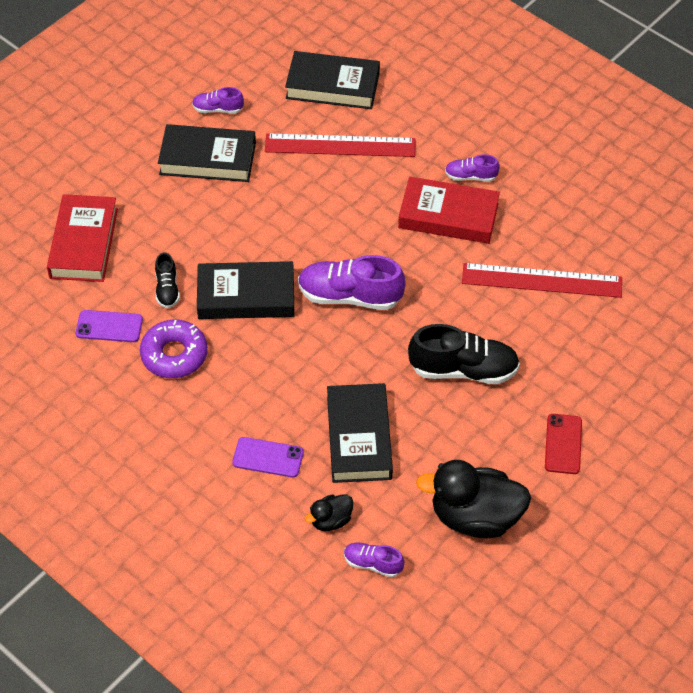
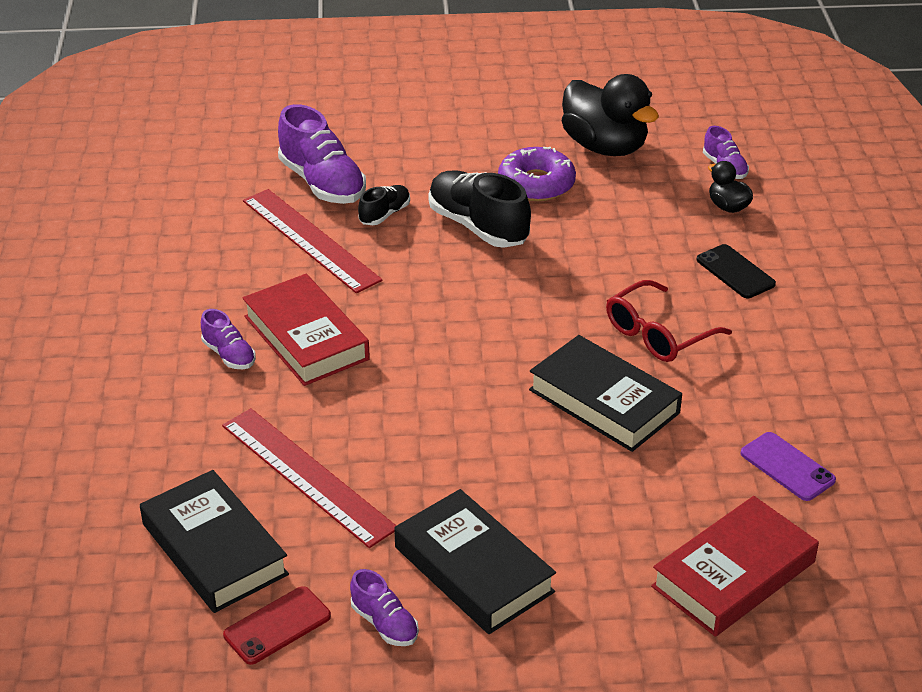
camera: 135 degrees left, 15 degrees down
(167, 289) = (683, 461): black shoe -> black shoe (385, 214)
(174, 355) = (740, 398): purple donut -> purple donut (536, 184)
(264, 367) = (658, 334): none -> red glasses
(268, 457) = (735, 272): purple phone -> black phone
(331, 520) = (728, 207): black duck -> black duck turned 135 degrees counterclockwise
(350, 296) = (500, 336): purple shoe -> purple shoe (322, 183)
(359, 437) = (634, 238): black book -> none
(563, 444) = (471, 143): red phone -> red phone (277, 626)

